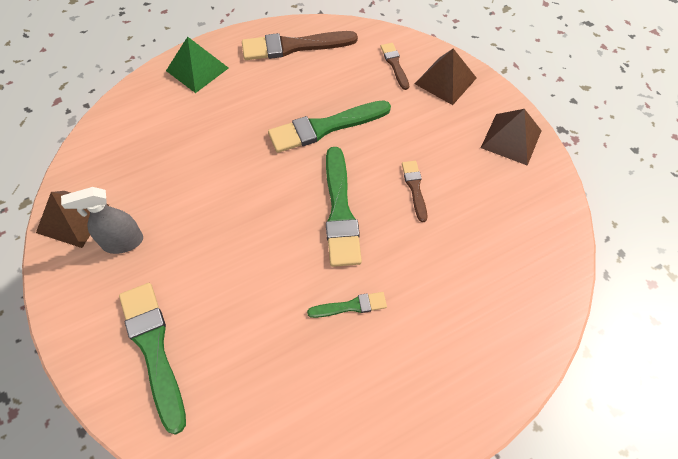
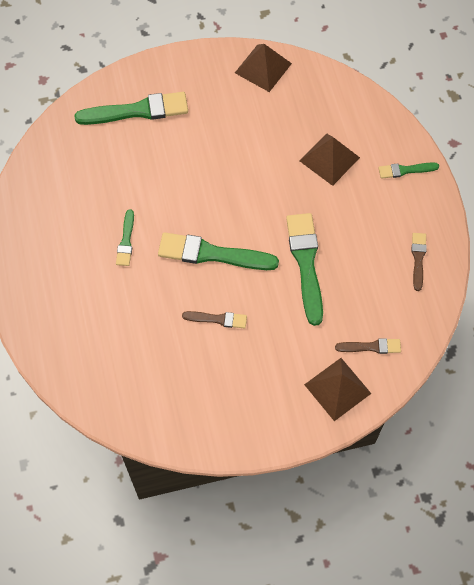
camera: 105 degrees right, 5 degrees up
(123, 242) = (231, 98): grey spray bottle -> none
(197, 69) = (405, 170): green pyramid -> green brush
(294, 46) = (418, 259): brown brush -> brown brush, size x0.52
(511, 139) = (248, 424): brown pyramid -> brown pyramid (329, 159)

